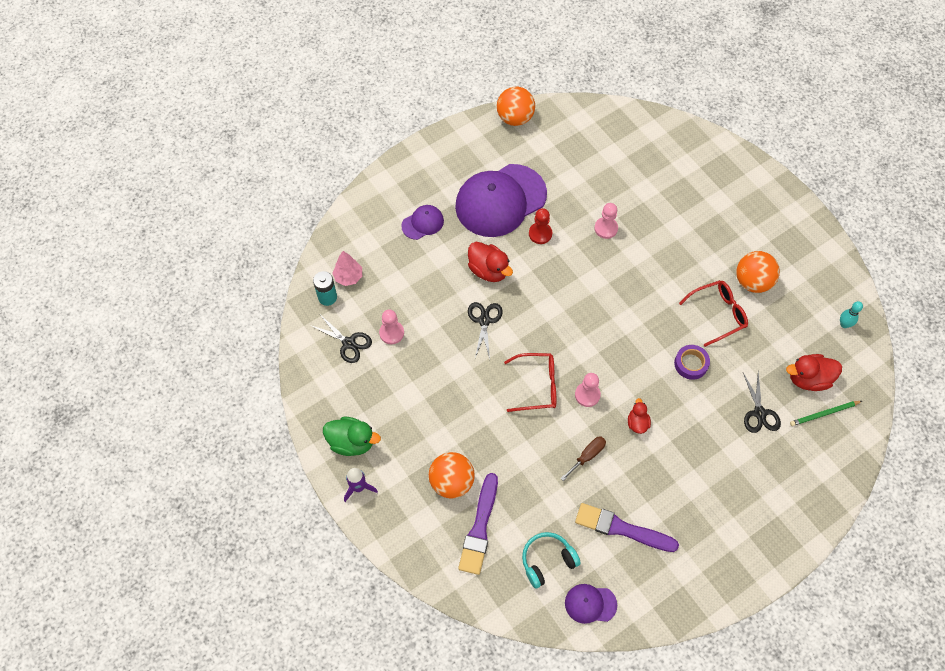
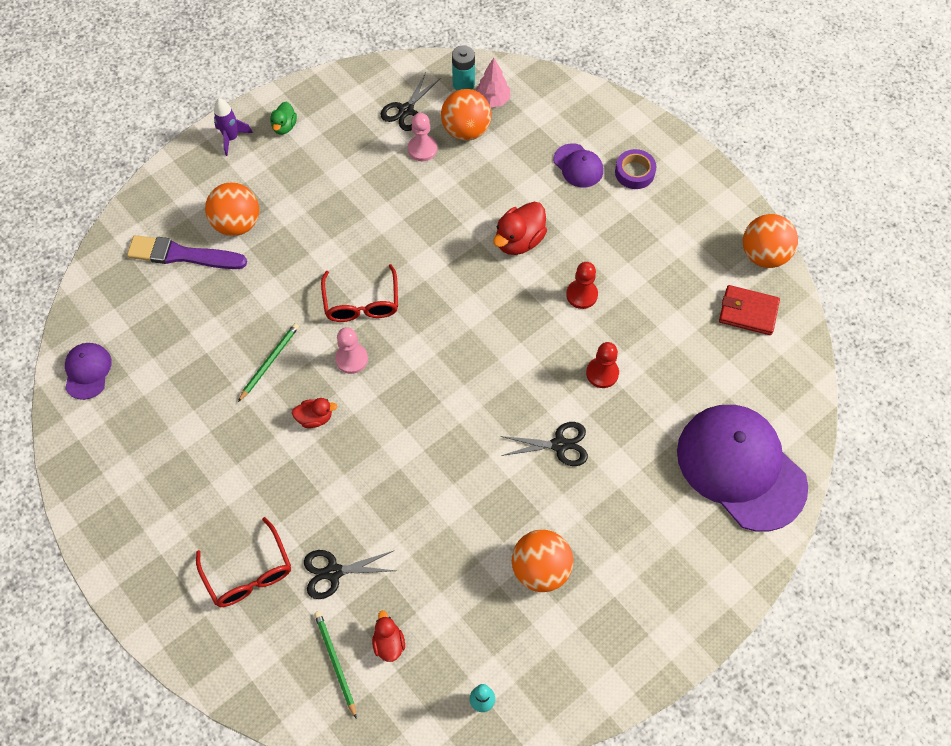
camera: 85 degrees right, 0 degrees up
(352, 442) = (284, 126): green duck -> green duck, size x0.59
(377, 299) = (466, 130): none -> orange ball
(484, 321) = (447, 241): black scissors -> black scissors (559, 445)
(500, 200) = (626, 247): purple cap -> purple cap (740, 468)
(547, 561) = (140, 325): turquoise headphones -> none
(561, 134) = (748, 312): none -> red wallet
(587, 456) = (269, 362): brown screwdriver -> green pencil
(606, 228) = (602, 373): pink pawn -> red pawn
(621, 528) = (176, 402): purple brush -> none
(691, 364) = (402, 483): purple tape -> purple tape (634, 172)
(718, 314) = (482, 520): red glasses -> red glasses (249, 573)
(808, 379) = (389, 643): red duck -> red duck, size x0.59

